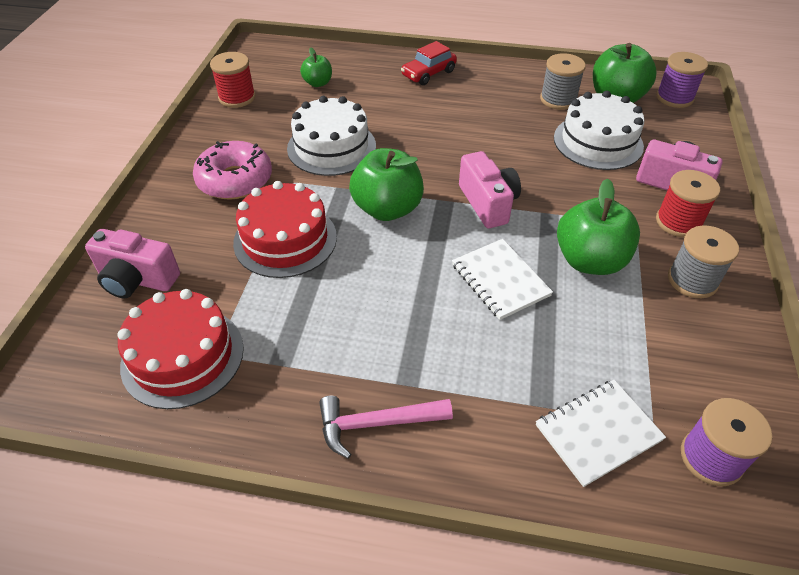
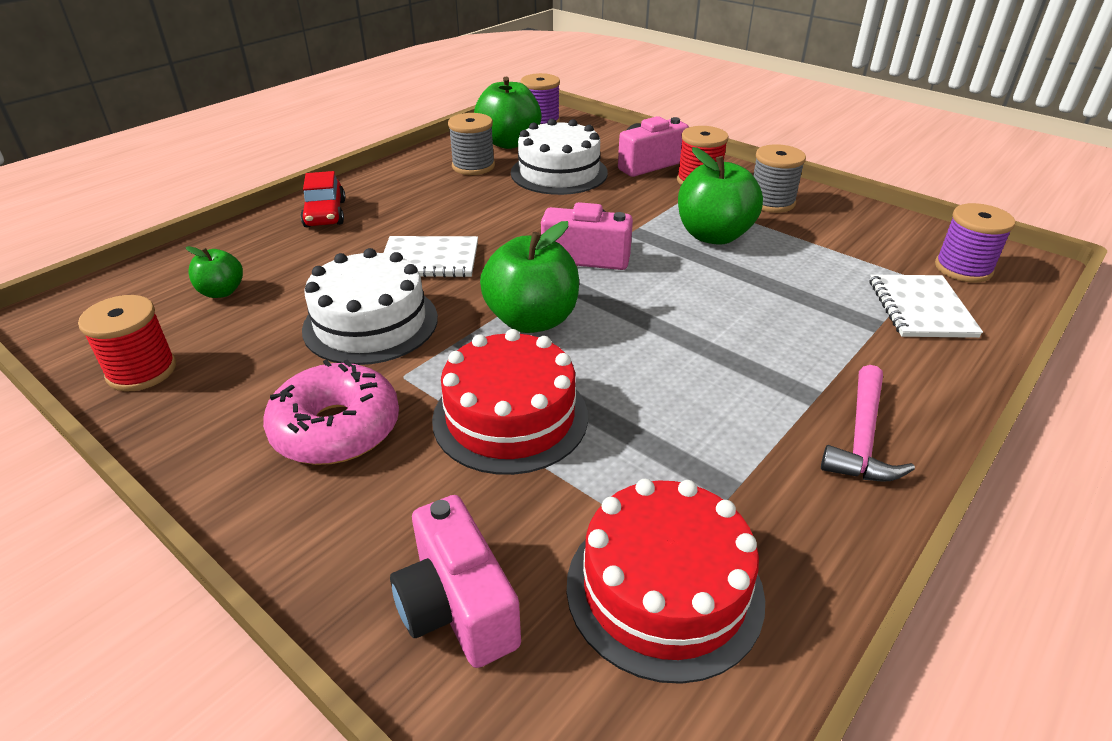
camera: 60 degrees left, 10 degrees down
(137, 280) = (457, 607): pink camera -> pink camera turned 105 degrees clockwise
(500, 280) = (704, 289): white notebook -> white notebook (429, 259)

